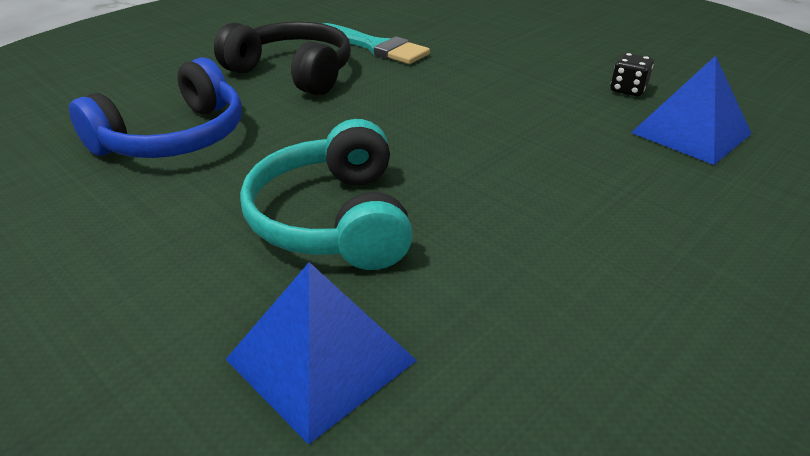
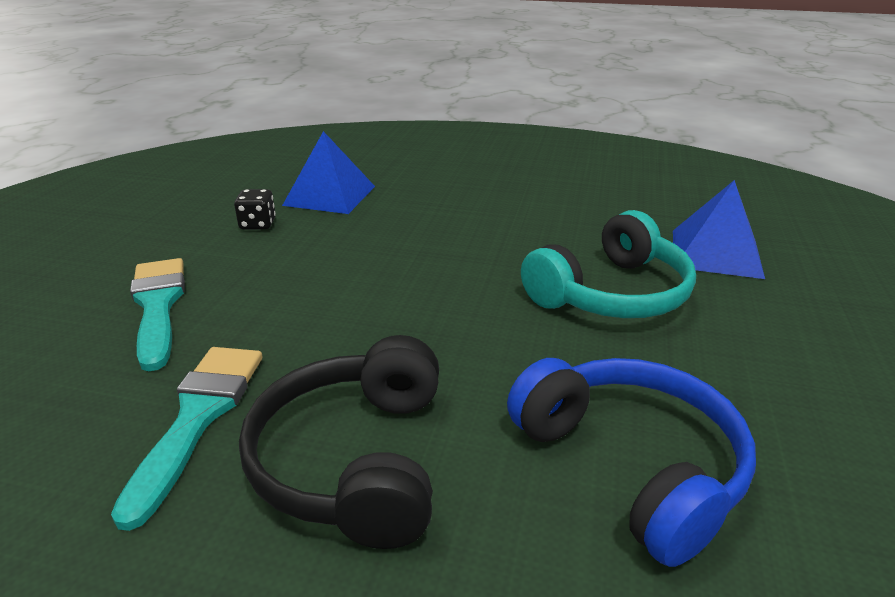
camera: 120 degrees left, 5 degrees down
(174, 138) = (631, 465): blue headphones -> blue headphones turned 45 degrees clockwise
(506, 47) = (158, 305): none -> turquoise brush

